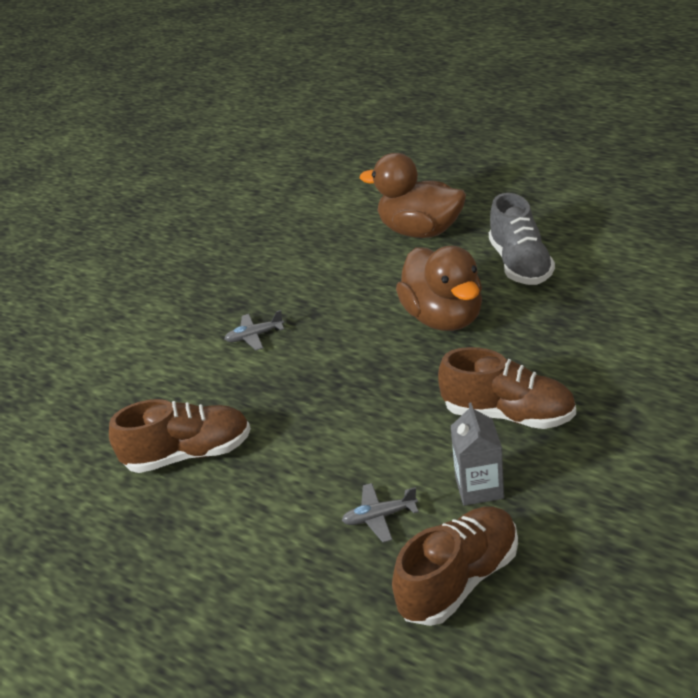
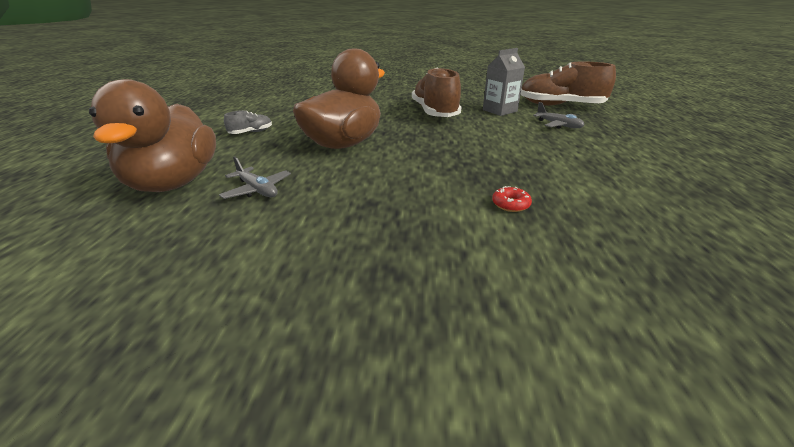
camera: 125 degrees left, 5 degrees down
(189, 454) = (640, 202): brown shoe -> none
(252, 380) = (510, 204): none -> red donut
(254, 336) = (441, 229): grey plane -> grey plane (257, 190)
(520, 264) = (251, 132): grey shoe -> grey shoe, size x0.45

